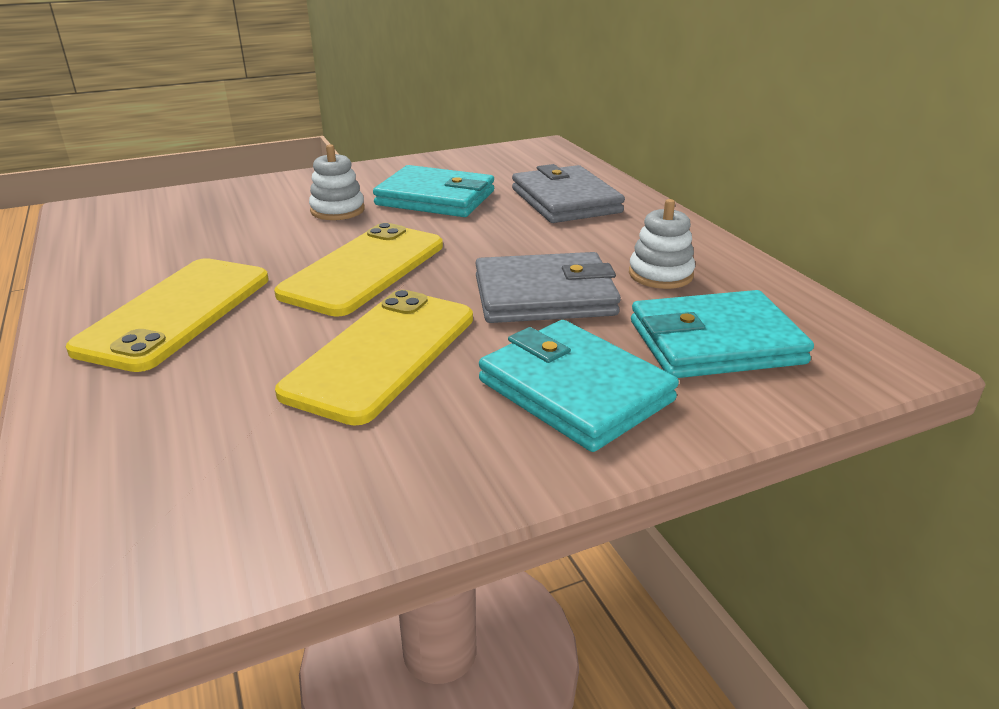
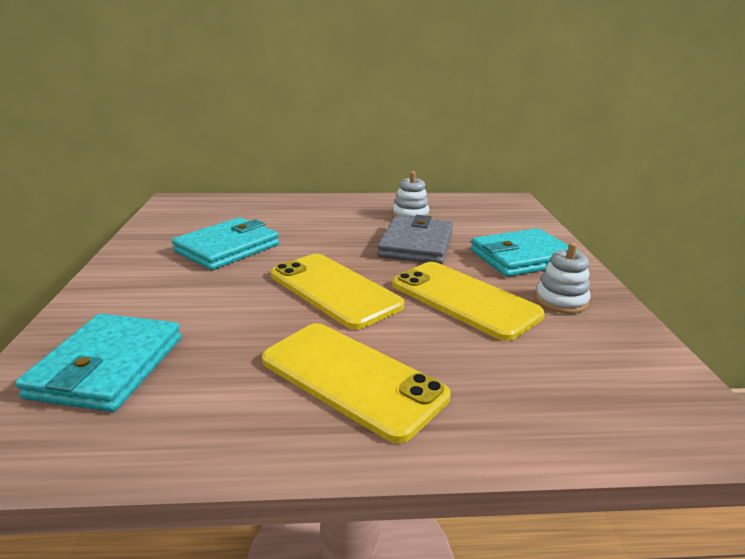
camera: 70 degrees left, 5 degrees down
(337, 210) = (202, 286): white stacking toy -> white stacking toy (561, 301)
(565, 201) = (285, 214): grey wallet -> none
(715, 342) = (487, 222): turquoise wallet -> turquoise wallet (108, 367)

